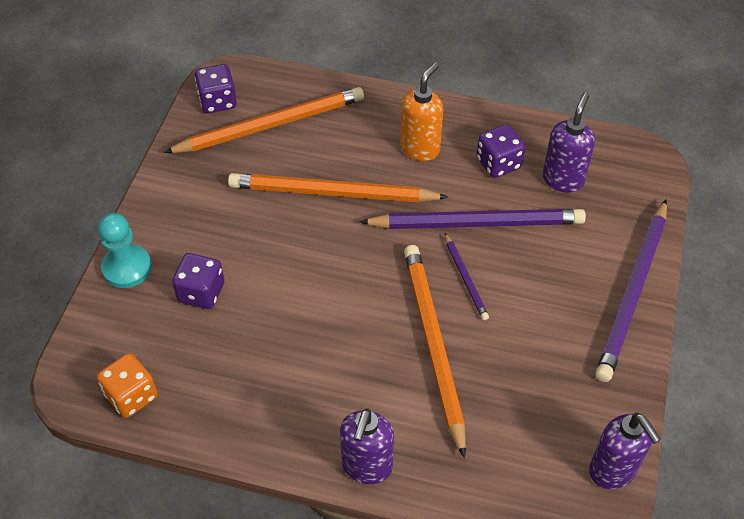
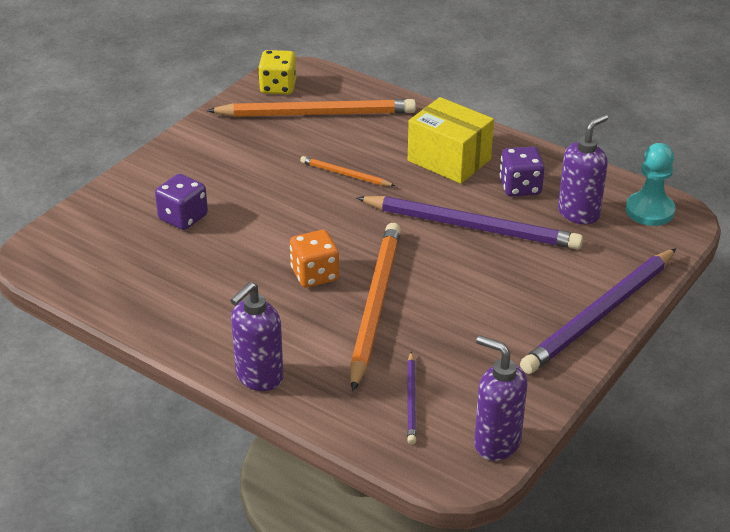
camera: 20 degrees right, 15 degrees down
(127, 268) = (128, 185): turquoise pawn -> turquoise pawn (649, 211)
(131, 396) = (80, 274): orange dice -> orange dice (314, 275)
(217, 101) = (278, 87): purple dice -> yellow dice
(332, 193) = (345, 174): orange pencil -> orange pencil, size x0.47
(420, 148) = (449, 160): orange soap dispenser -> yellow box
(465, 278) = (436, 265): purple pencil -> purple pencil (411, 400)
(613, 471) = (496, 443): purple soap dispenser -> purple soap dispenser turned 135 degrees clockwise

